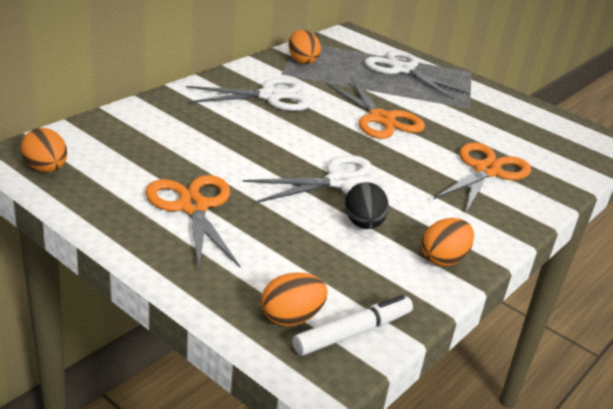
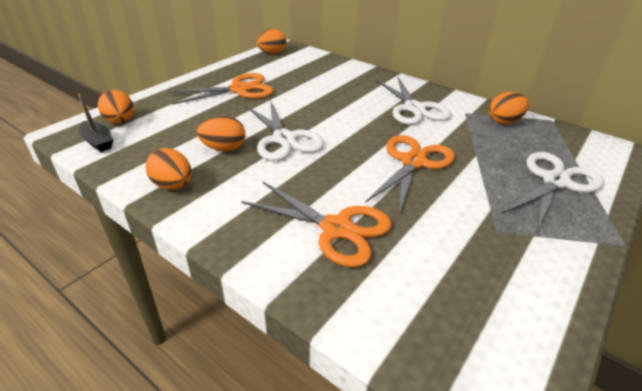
camera: 90 degrees right, 5 degrees up
(353, 332) = (98, 142): white marker -> black boat
(363, 224) = (224, 148): black egg -> orange egg
(381, 119) = (413, 162): orange scissors -> orange scissors turned 150 degrees clockwise

